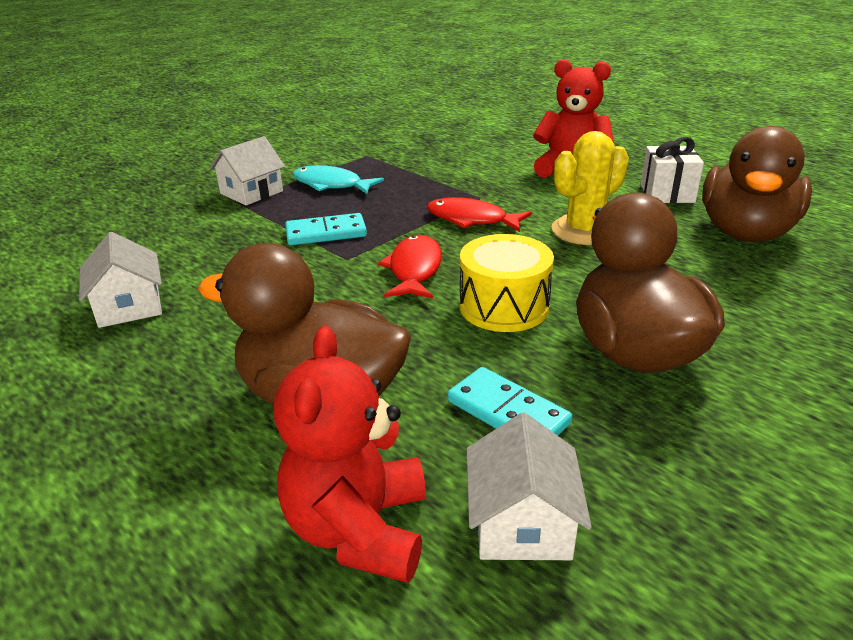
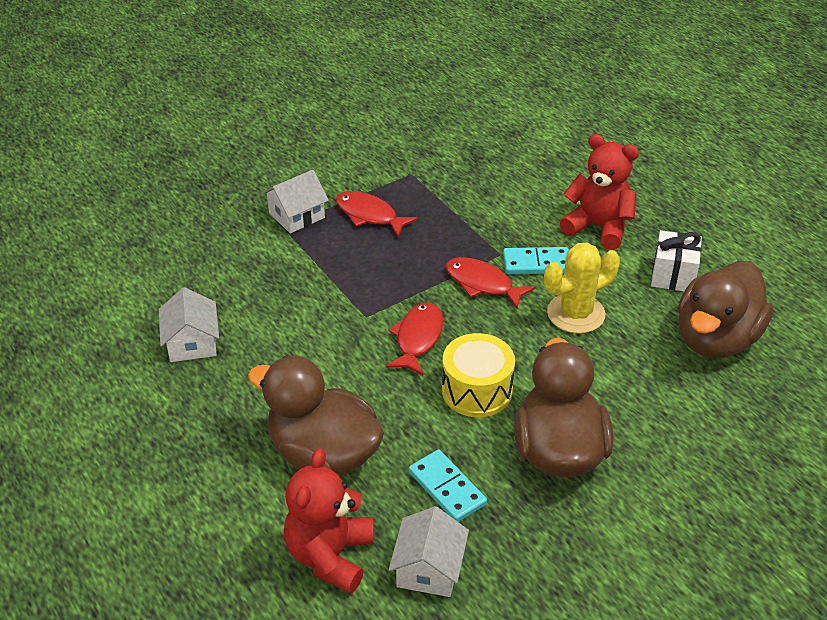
camera: 10 degrees right, 10 degrees up
(326, 233) = (354, 282): turquoise domino -> turquoise domino (537, 264)
(331, 185) = (369, 215): turquoise fish -> red fish

